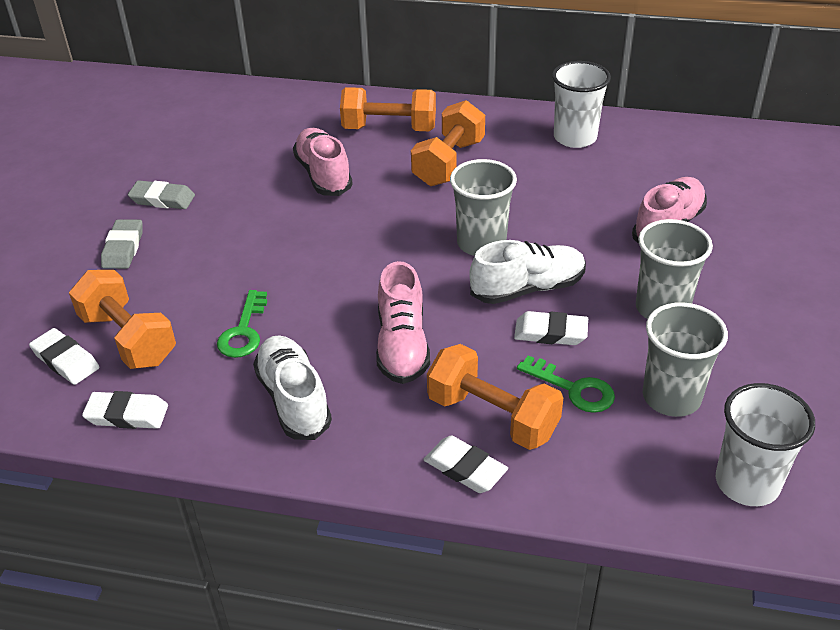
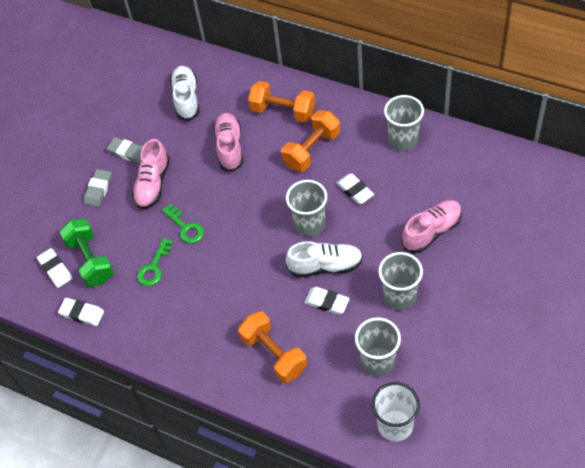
camera: 20 degrees right, 15 degrees up
(128, 339) = (91, 260): orange dumbbell -> green dumbbell
(294, 399) = (170, 321): white shoe -> white shoe (186, 99)
(402, 345) = (239, 295): pink shoe -> pink shoe (153, 184)
(465, 468) = (248, 384): white eraser -> white eraser (355, 190)
(574, 389) = (325, 344): green key -> green key (185, 227)
(575, 137) = (403, 140): white cup -> grey cup

